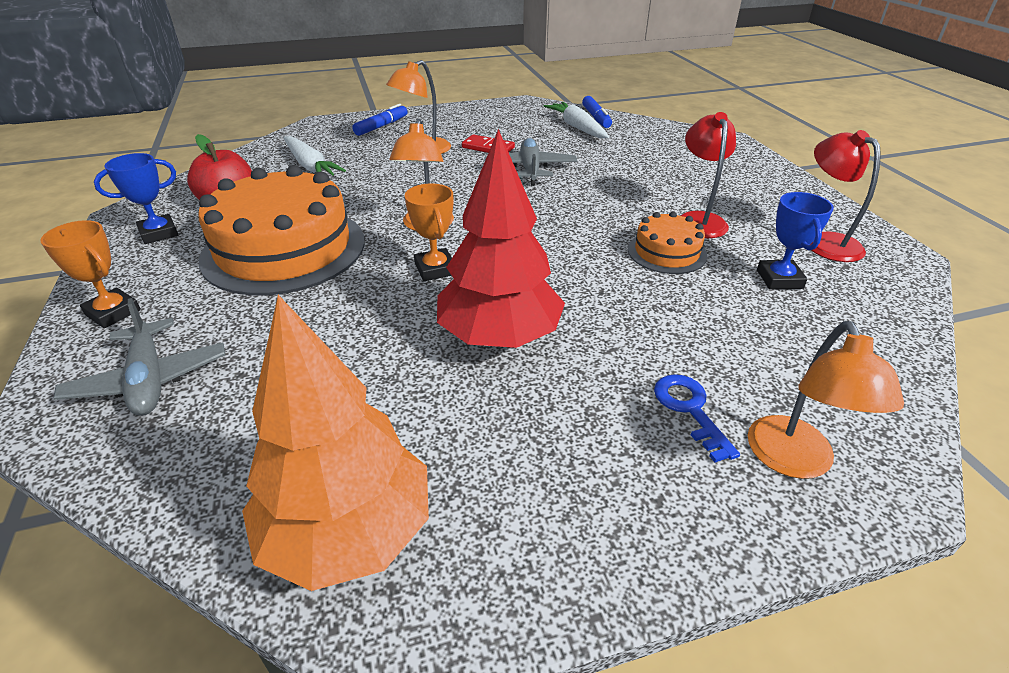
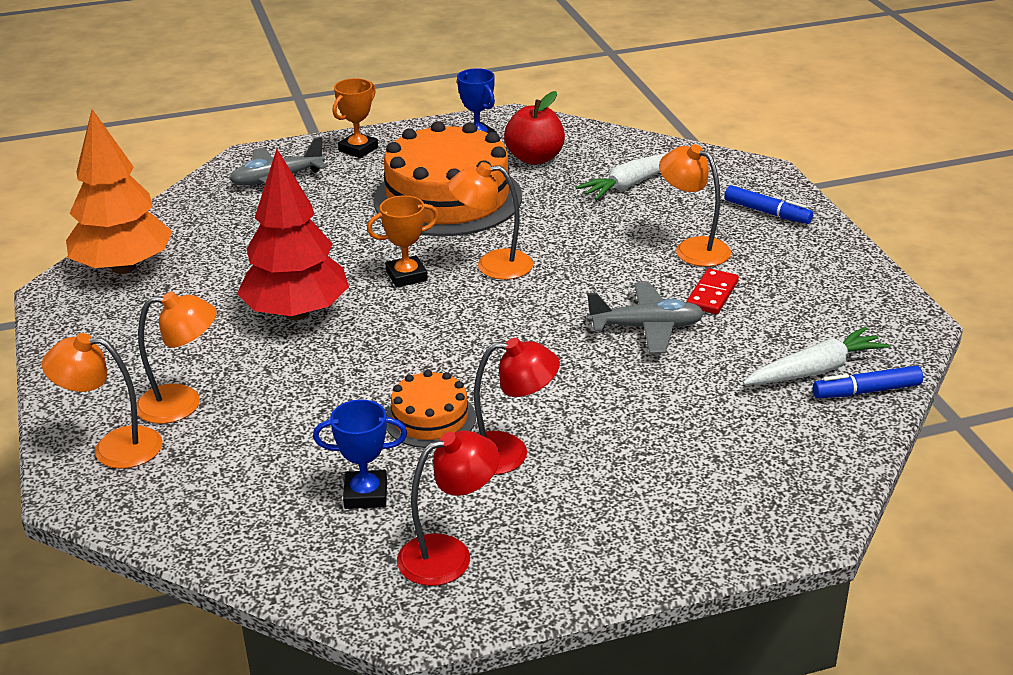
camera: 90 degrees right, 5 degrees down
(690, 410) = (182, 404): blue key -> orange lamp

